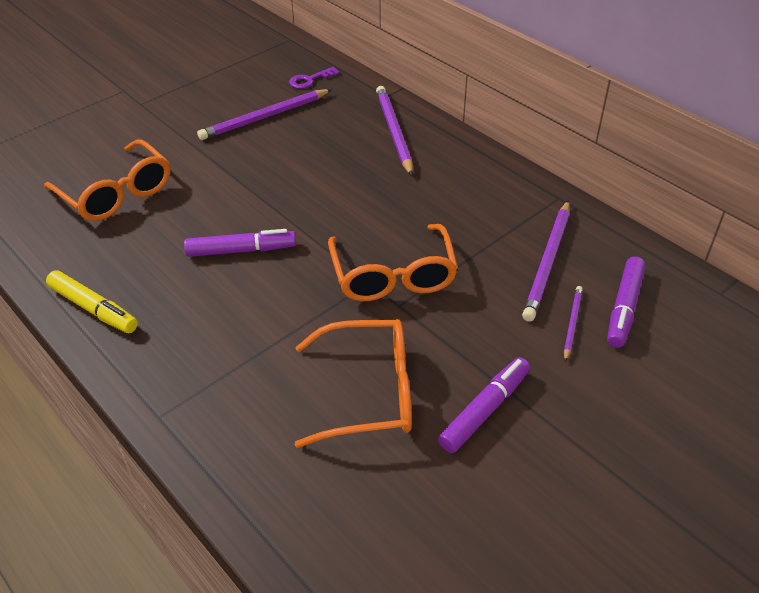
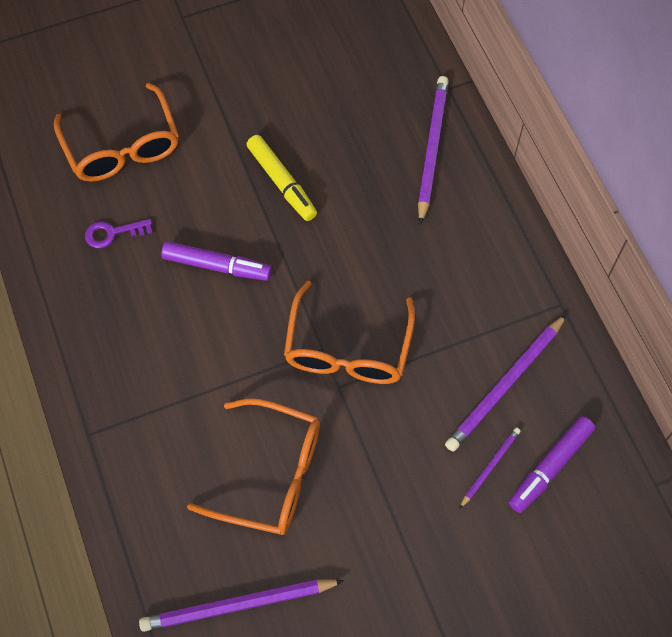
camera: 20 degrees right, 20 degrees up
(94, 309) = (64, 292): yellow marker -> yellow marker (282, 182)
(265, 117) = (304, 81): purple pencil -> purple pencil (238, 605)
(310, 80) = (374, 35): purple key -> purple key (113, 233)
(484, 410) = (363, 531): purple marker -> none

